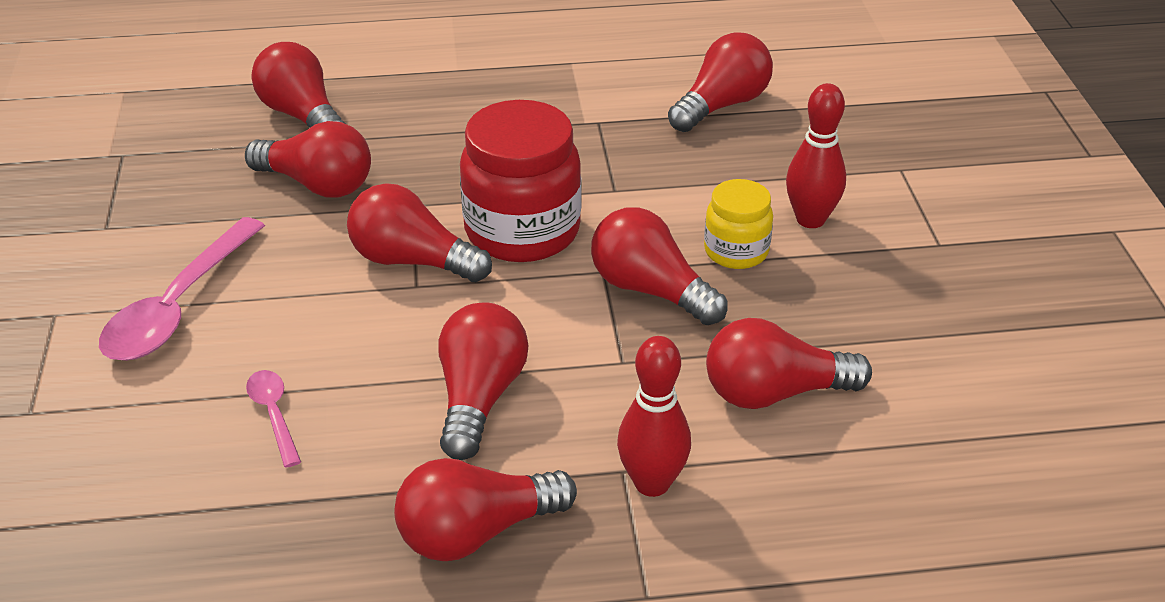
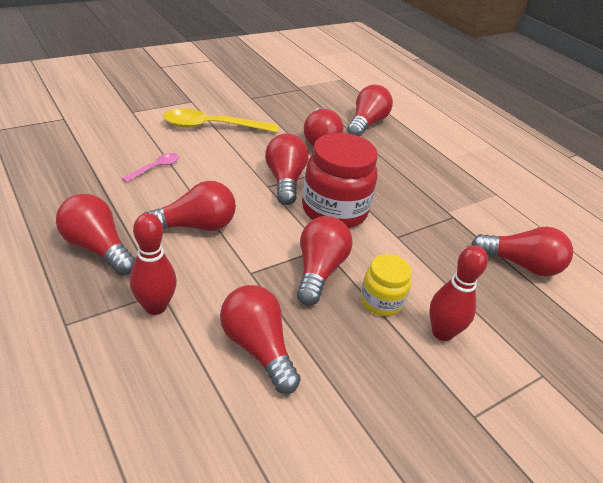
camera: 60 degrees right, 0 degrees up
(178, 306) = (213, 126): pink spoon -> yellow spoon

